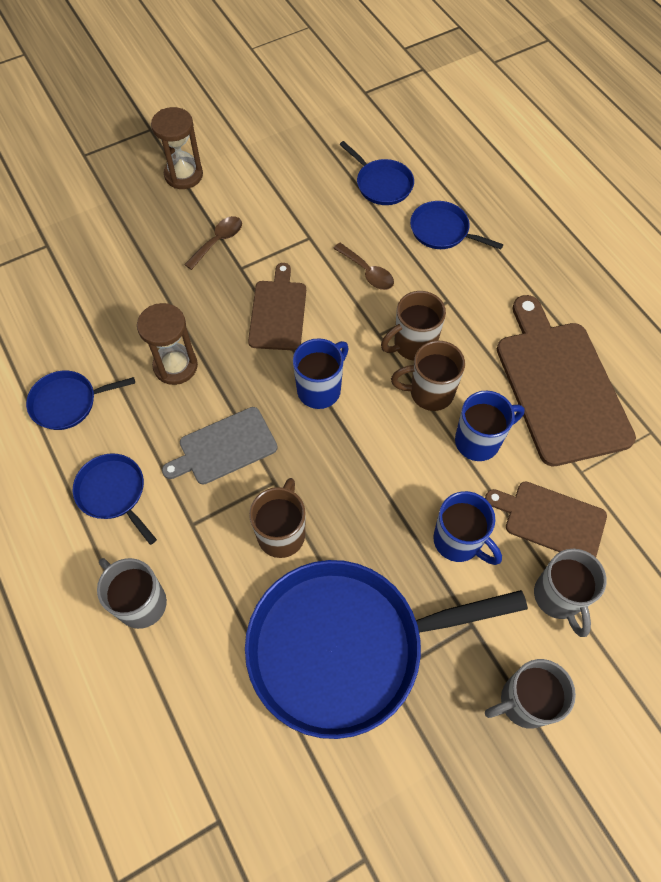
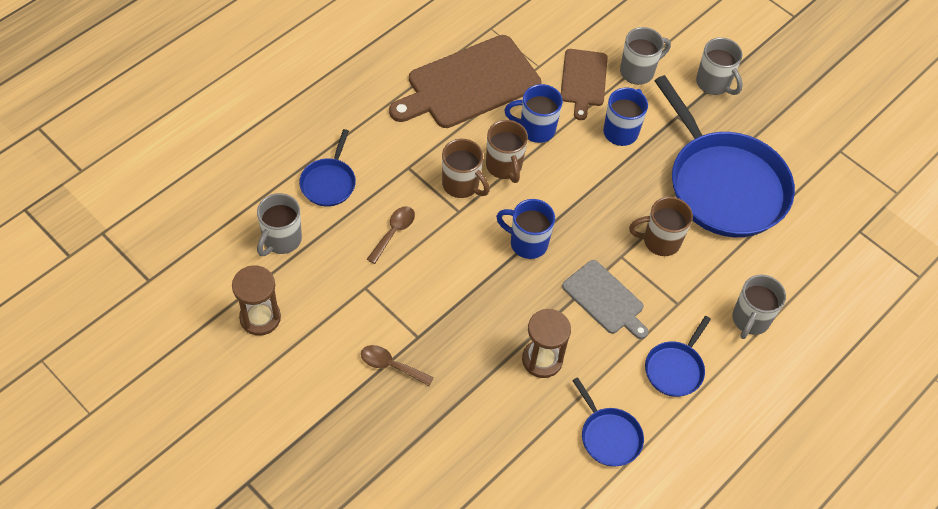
camera: 110 degrees left, 5 degrees down
(183, 175) = (310, 425): brown hourglass -> brown hourglass (260, 318)
(278, 312) = (459, 293): brown cutting board -> none
(382, 184) = (281, 240): blue pan -> grey mug
(479, 441) = (536, 129): blue mug -> blue mug turned 45 degrees counterclockwise

